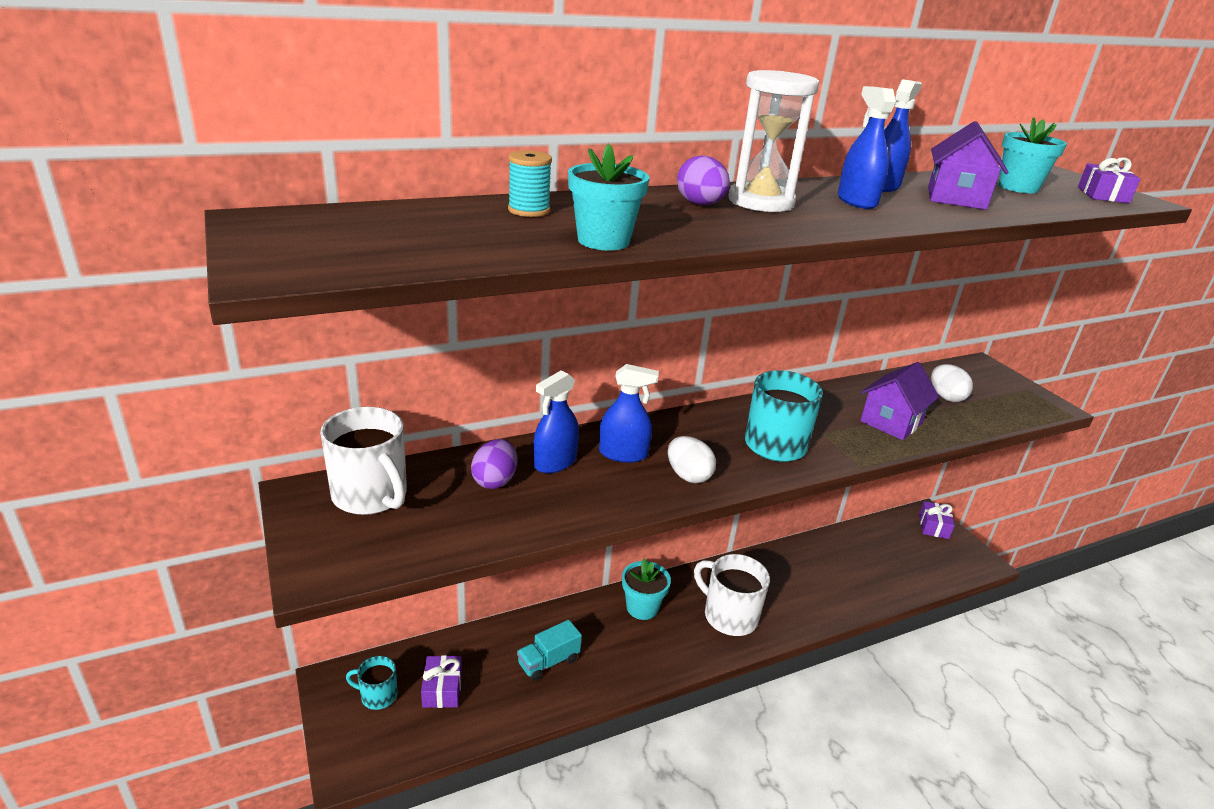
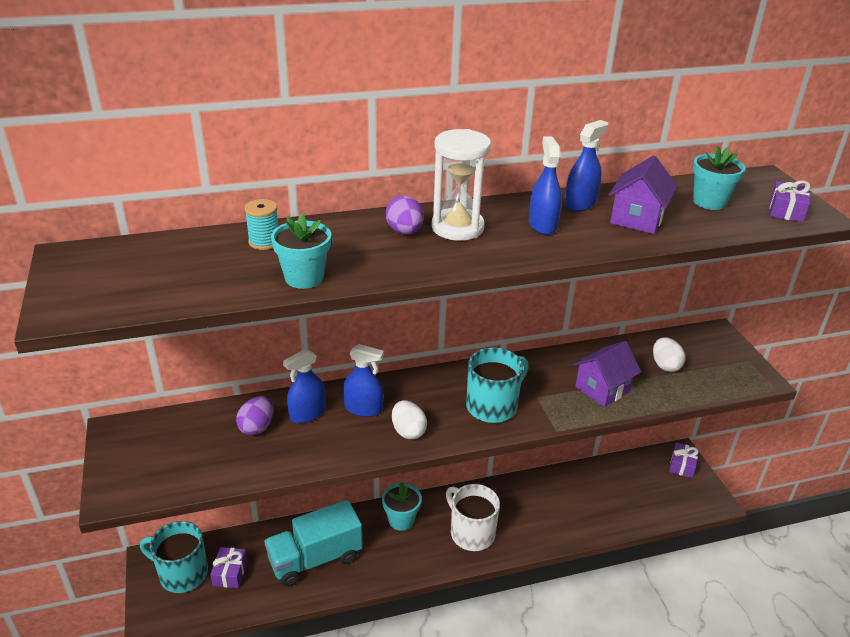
camera: 10 degrees right, 5 degrees up
(371, 496) = (163, 435): white mug -> none
(378, 695) = (182, 573): turquoise mug -> turquoise mug, size x1.79
(548, 662) = (315, 558): turquoise truck -> turquoise truck, size x1.88

